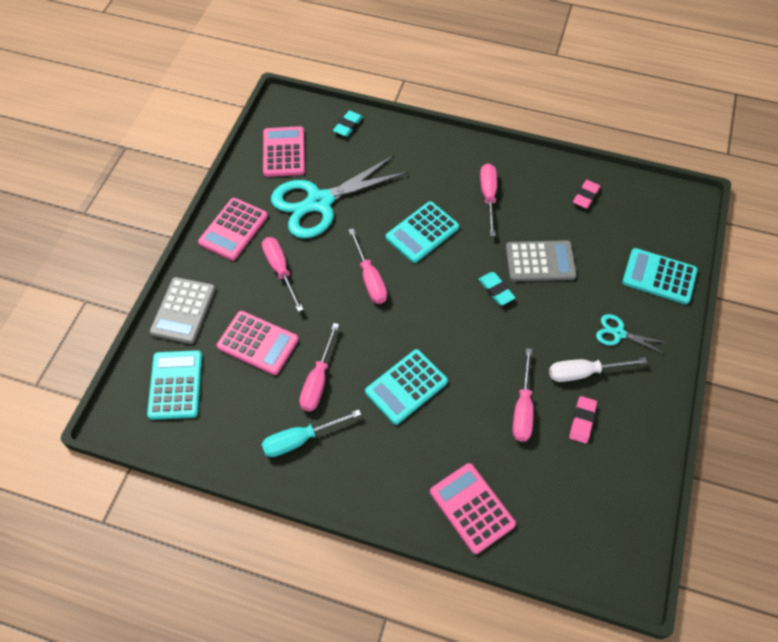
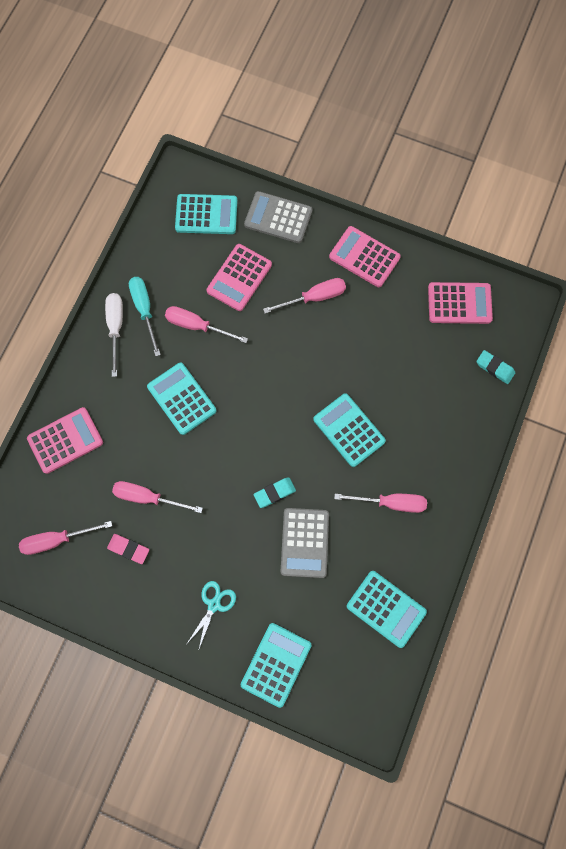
camera: 95 degrees right, 15 degrees up
(319, 202) = (392, 335): turquoise scissors -> none
(370, 278) = (298, 376): pink screwdriver -> pink screwdriver (57, 540)
(583, 372) = (176, 561): white screwdriver -> white screwdriver (116, 327)
(585, 196) = (386, 608): pink eraser -> turquoise calculator

